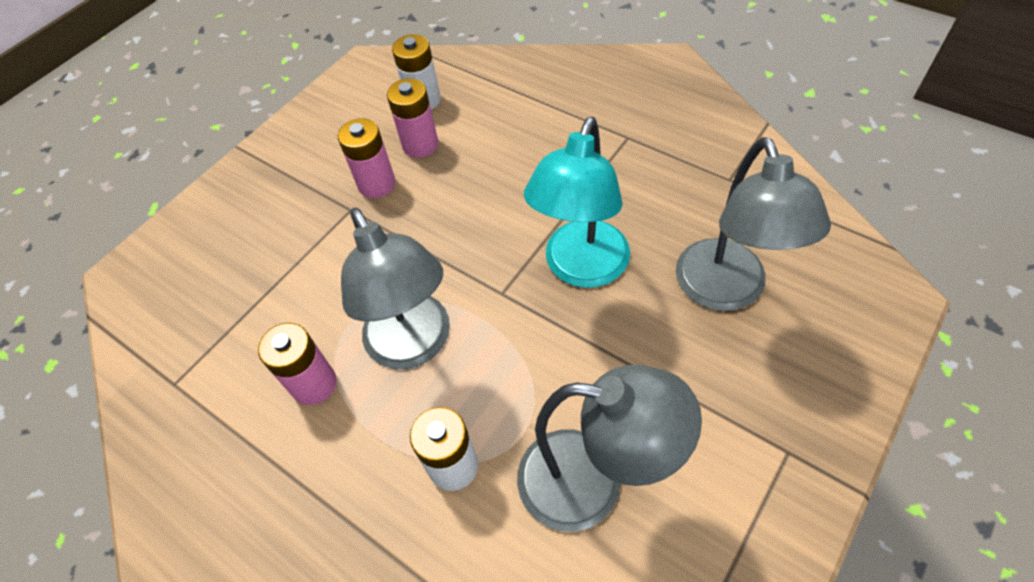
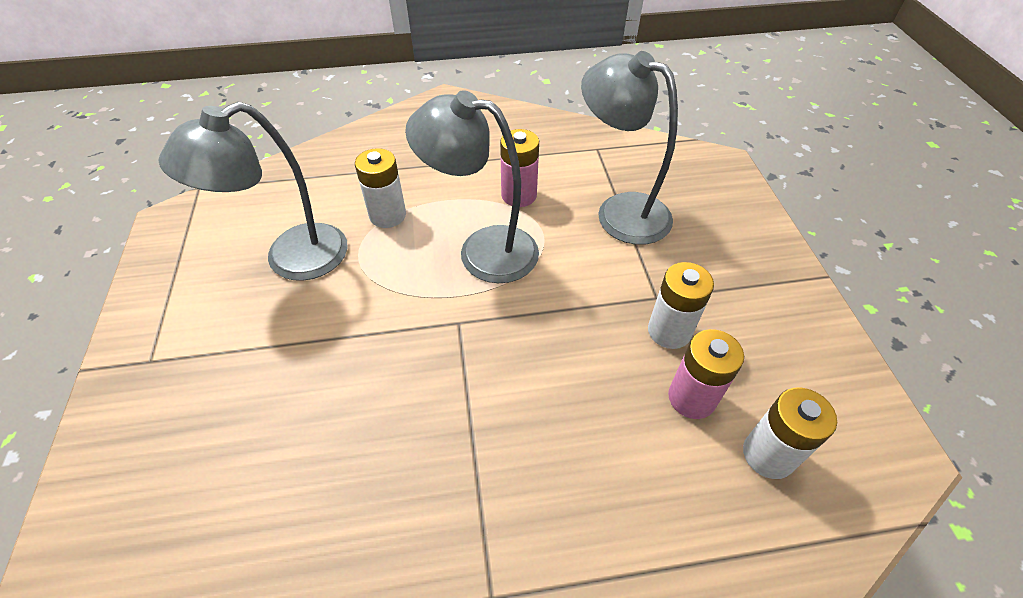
camera: 130 degrees right, 5 degrees down
(377, 184) = (669, 331): pink battery -> white battery
(581, 269) = (409, 387): turquoise lamp -> none
(726, 291) = (254, 461): grey lamp -> grey lamp (620, 211)

